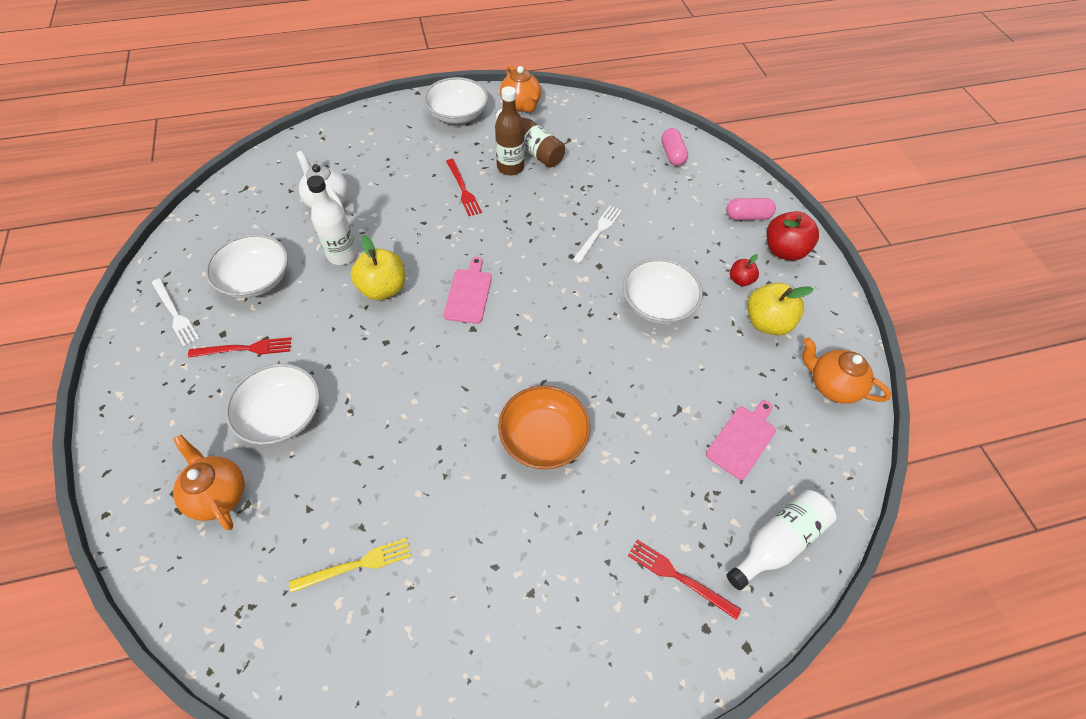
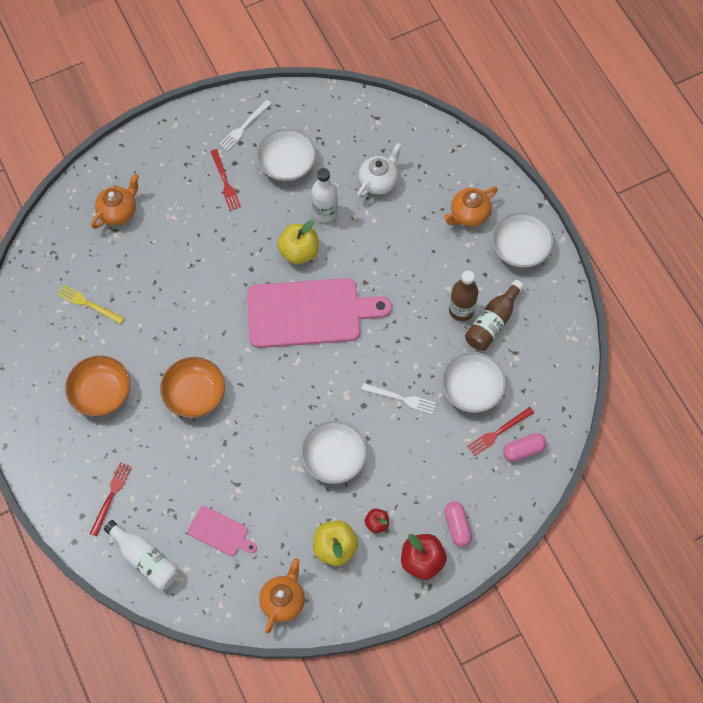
camera: 80 degrees right, 10 degrees up
(282, 415) = (179, 225): white bowl -> white bowl (472, 389)
(356, 565) = (88, 304): yellow fork -> yellow fork turned 150 degrees clockwise
(463, 189) = (422, 279): red fork -> red fork (498, 432)
(469, 293) = (309, 313): pink cutting board -> pink cutting board, size x2.18
(510, 567) = (101, 392): none -> orange bowl
(521, 105) = (552, 300): orange teapot -> orange teapot (468, 215)

